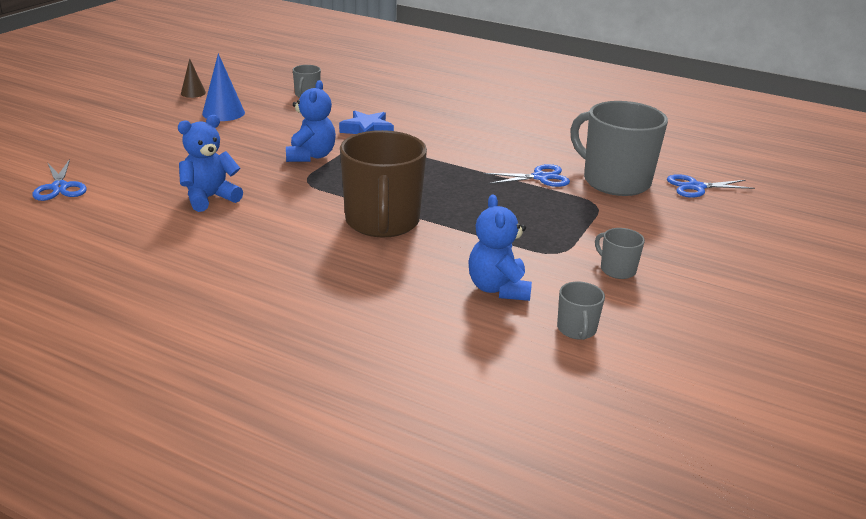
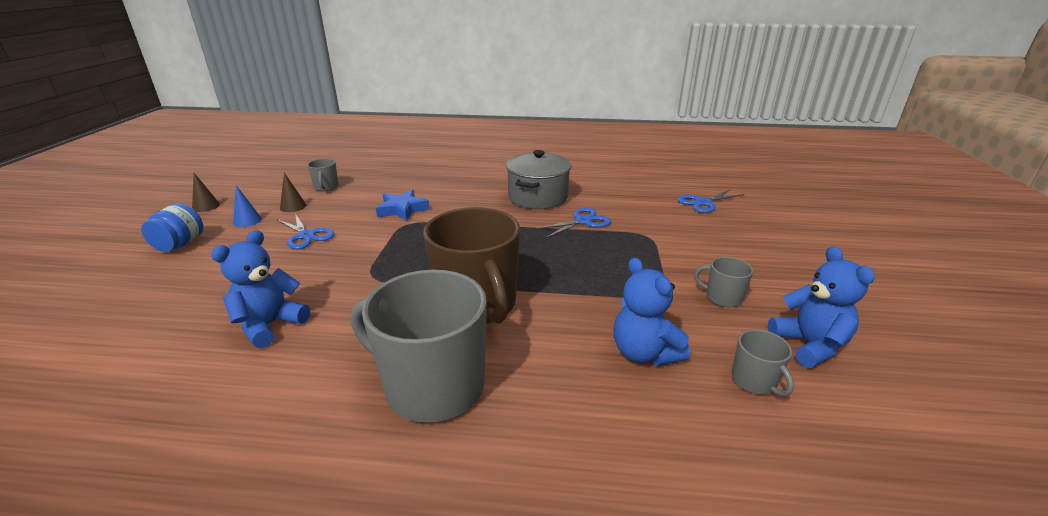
camera: 20 degrees left, 0 degrees up
(59, 187) = (57, 362): blue scissors -> blue scissors (306, 236)
(162, 122) = (180, 244): none -> blue jar
(223, 113) = (247, 221): blue cone -> blue cone, size x0.61
(268, 108) = (293, 206): none -> brown cone
(311, 156) = (362, 247): blue teddy bear -> blue teddy bear (809, 345)
(513, 145) = (538, 197): none -> grey pot
(614, 181) = (642, 211): grey mug -> grey mug (432, 386)

